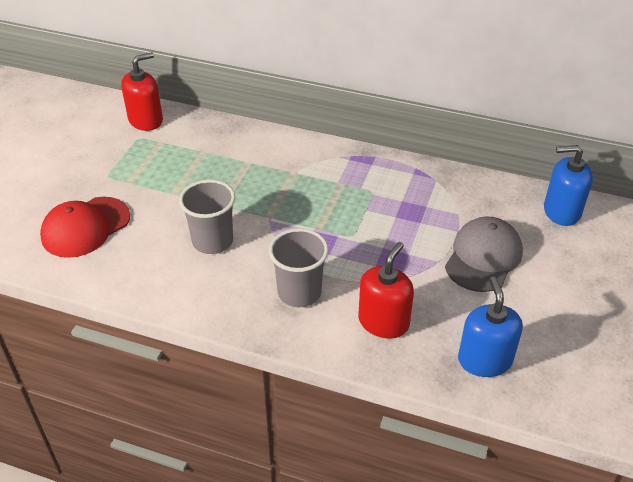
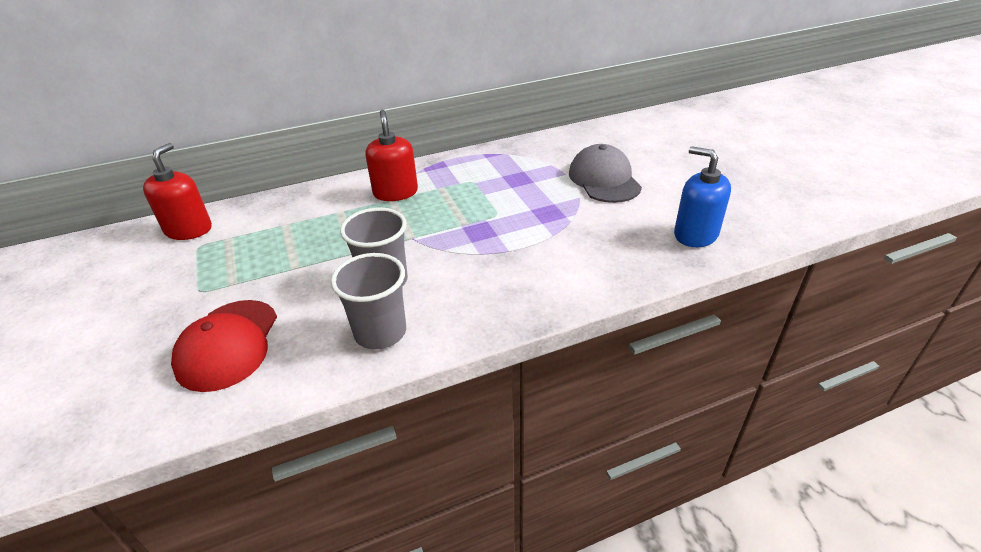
camera: 40 degrees left, 5 degrees down
(299, 292) = (511, 273): grey cup -> grey cup (380, 332)
(383, 322) = (600, 253): red soap dispenser -> red soap dispenser (395, 192)
(561, 211) = (610, 133): blue soap dispenser -> none

